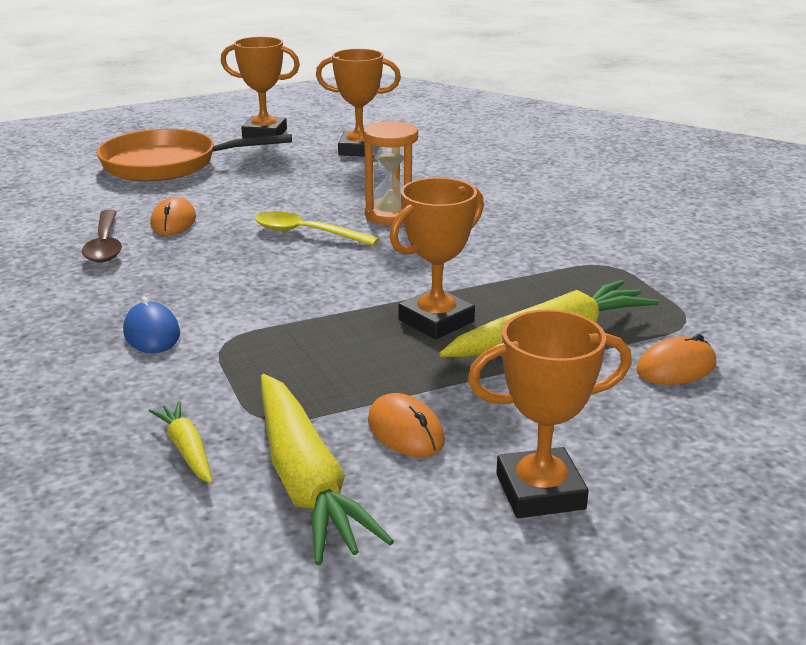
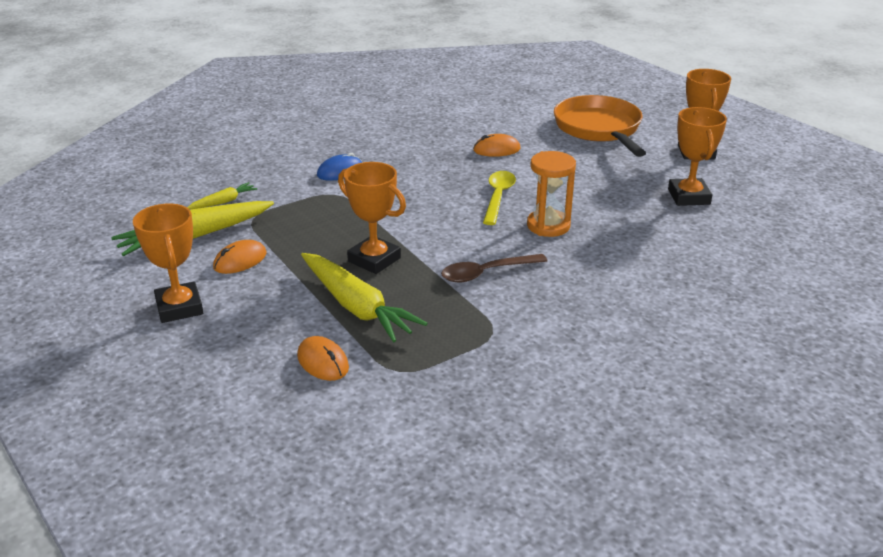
camera: 80 degrees right, 5 degrees up
(105, 245) = (451, 136): brown spoon -> brown spoon (486, 273)

